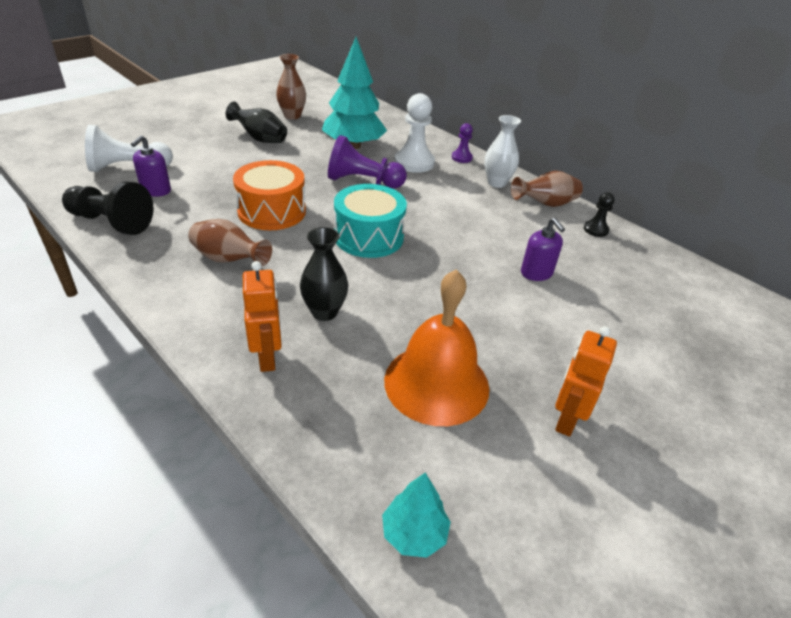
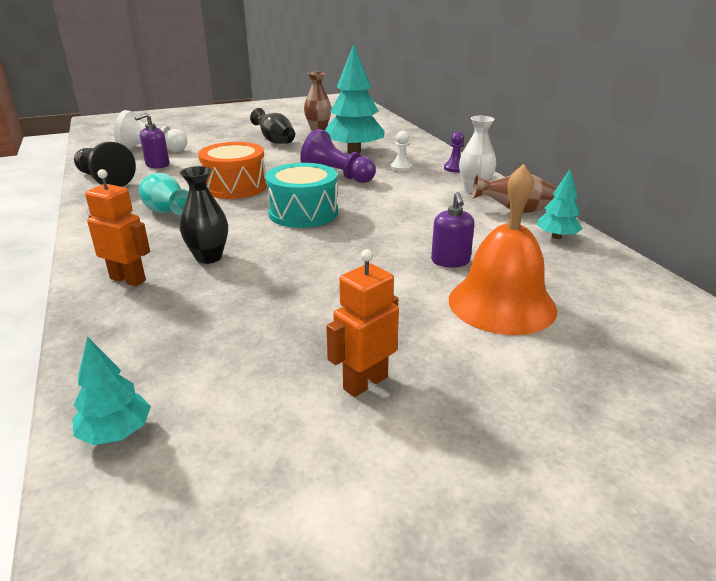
camera: 25 degrees right, 10 degrees down
(229, 260) = (166, 212): brown vase -> turquoise vase
(268, 358) = (128, 279): orange robot -> orange robot turned 75 degrees counterclockwise
(414, 162) = (401, 167): white pawn -> white pawn, size x0.53
(436, 383) = (257, 325): orange bell -> orange bell (502, 304)
(595, 230) = (556, 237): black pawn -> turquoise tree

